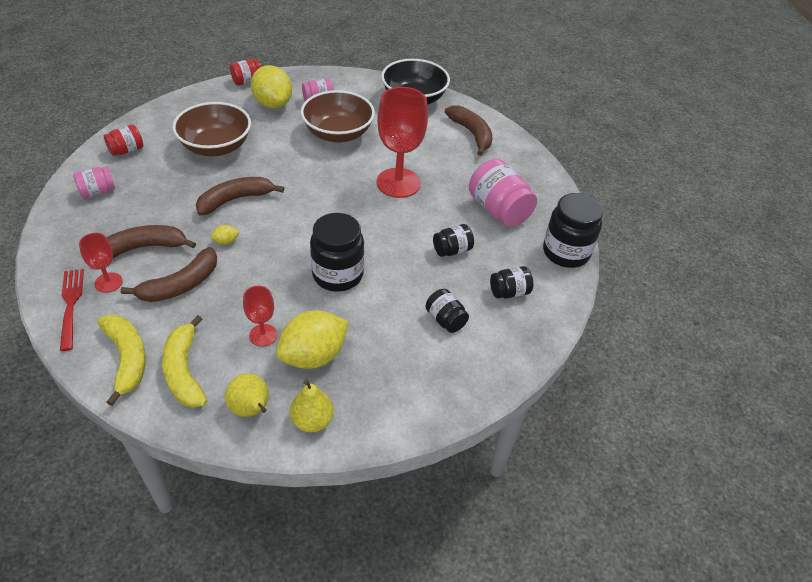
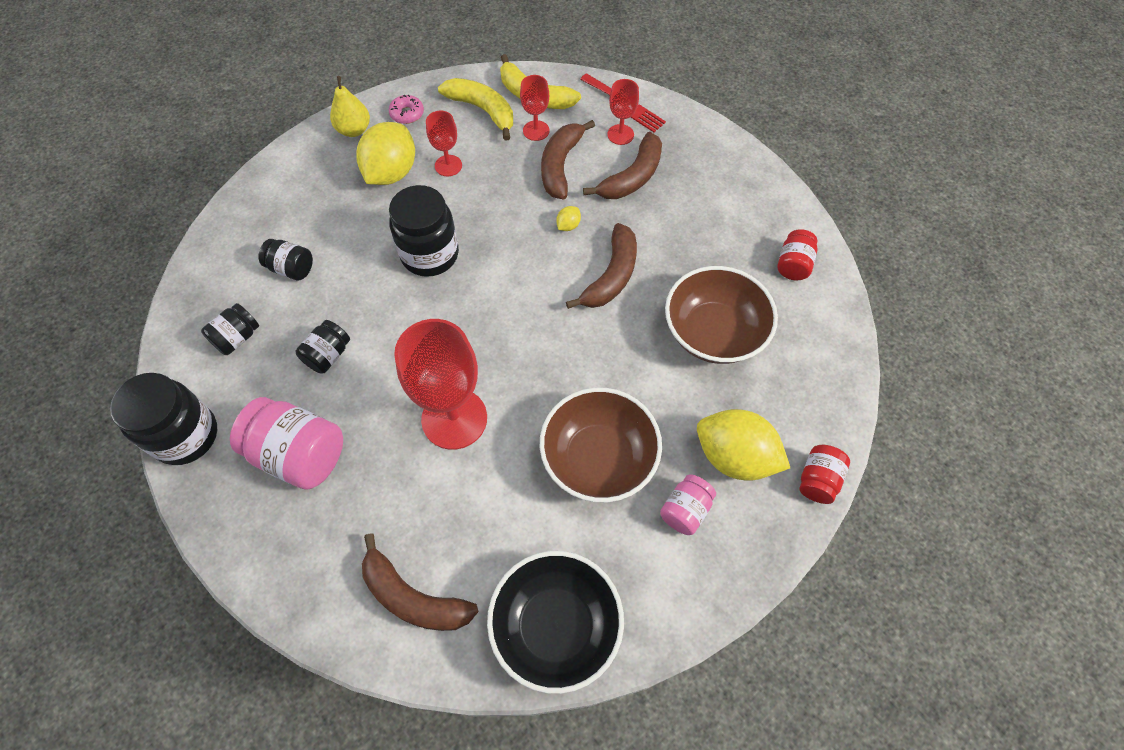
camera: 150 degrees right, 15 degrees up
(97, 192) = (748, 202): pink jar -> none
(164, 324) = (536, 130): none -> red goblet
(251, 409) = (407, 114): yellow pear -> pink donut

